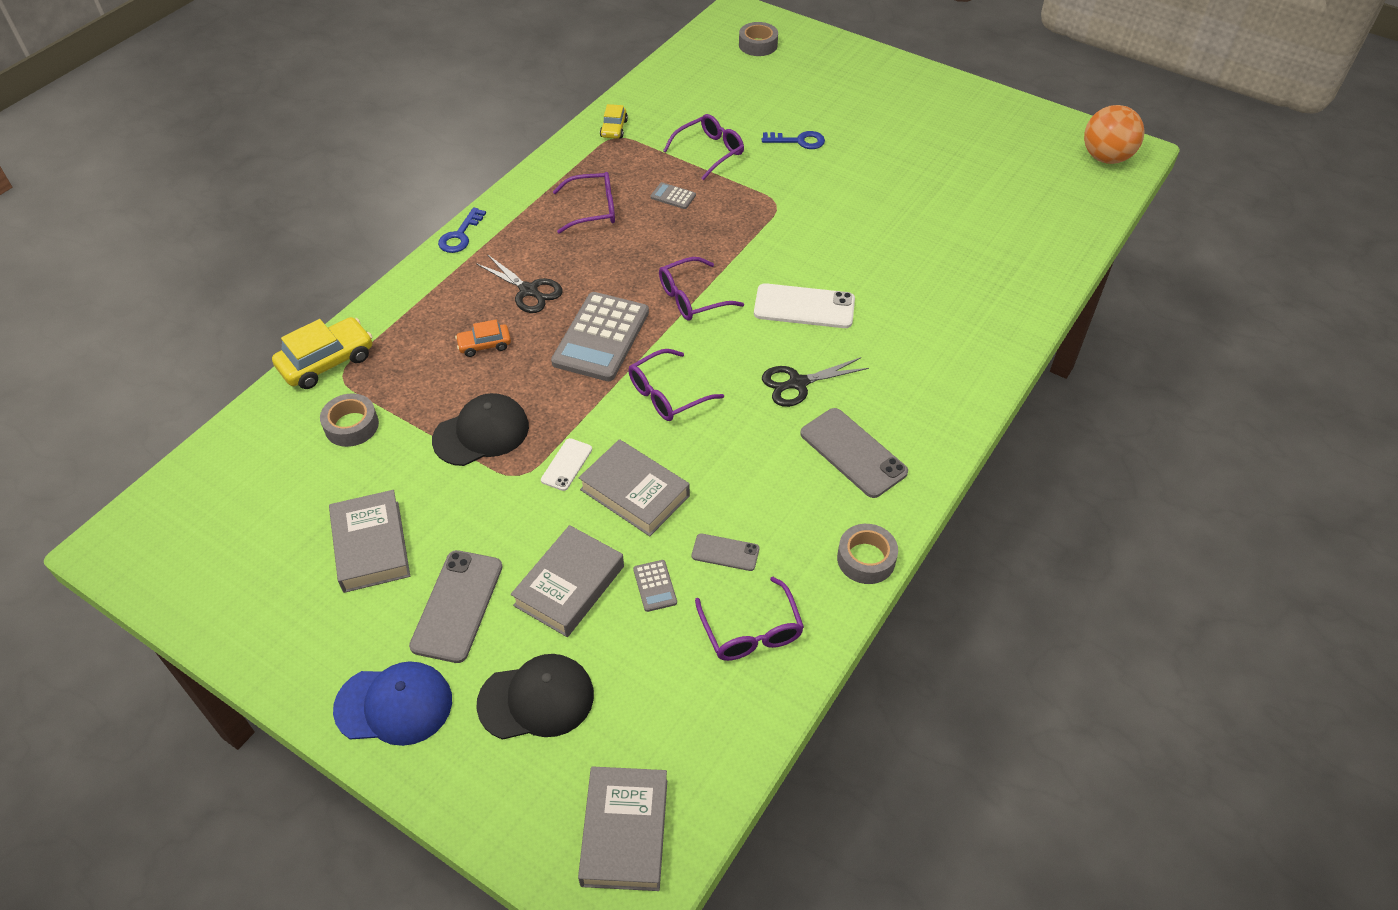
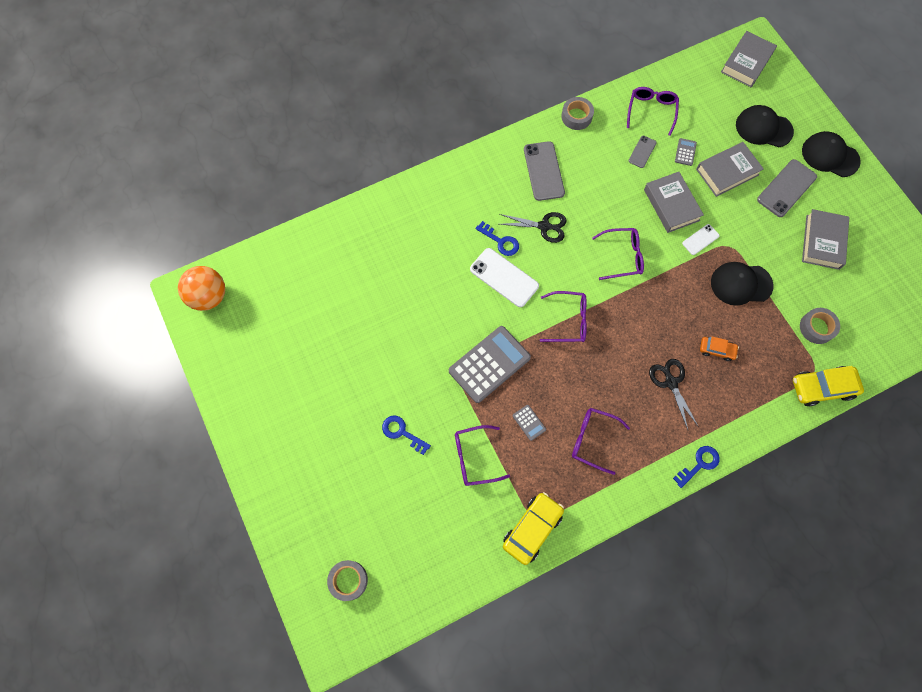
camera: 150 degrees left, 20 degrees up
(394, 705) = (830, 156): blue cap -> black cap
(601, 337) = (641, 318): grey calculator -> grey calculator (489, 364)
(614, 129) = (532, 529): yellow car -> yellow car, size x1.75
(725, 552) = (642, 152): grey phone -> grey phone turned 75 degrees clockwise
(840, 342) = (500, 241): none -> blue key

